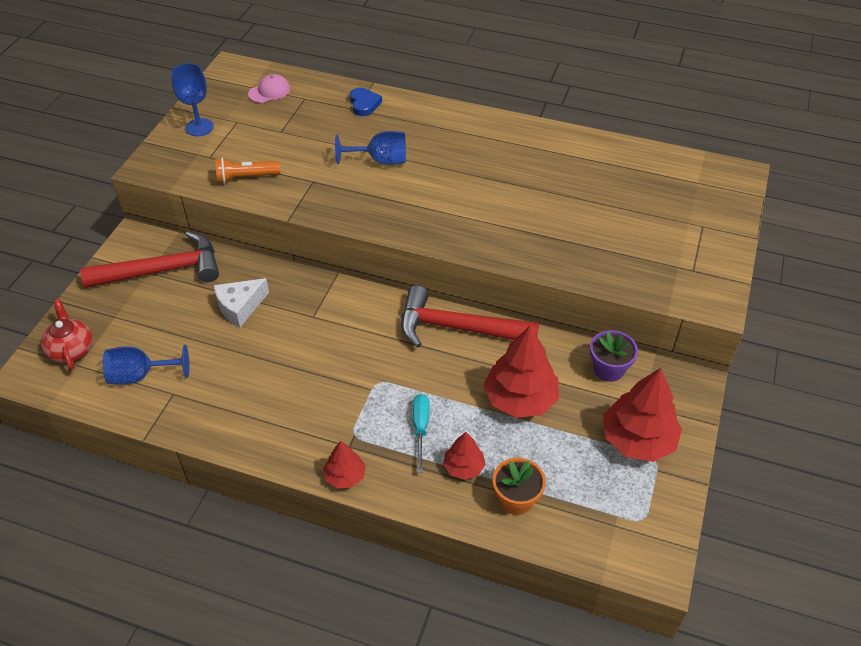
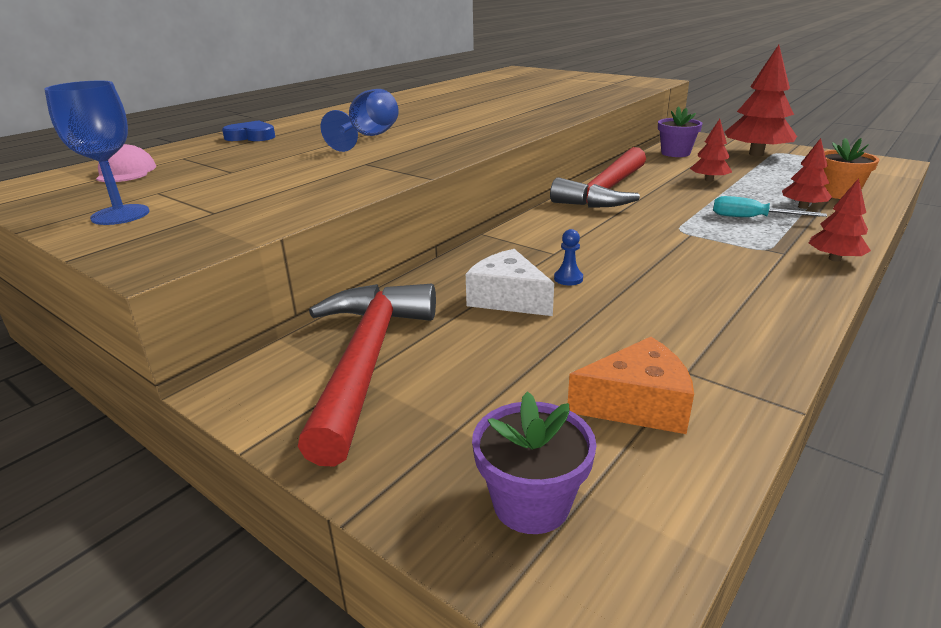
camera: 70 degrees left, 20 degrees down
(71, 349) = (531, 503): red teapot -> purple flower pot
(140, 375) = (637, 404): blue goblet -> orange cheese
(240, 307) = (508, 298): white cheese -> white cheese turned 150 degrees clockwise
(246, 177) = (304, 193): orange flashlight -> none
(274, 330) = (568, 278): none -> blue pawn
(520, 399) = (709, 180): red tree -> red tree, size x0.53

